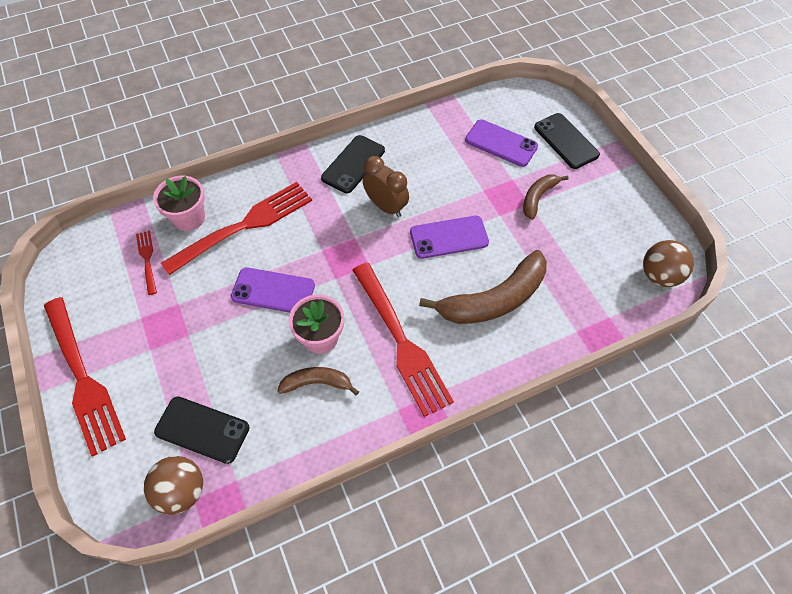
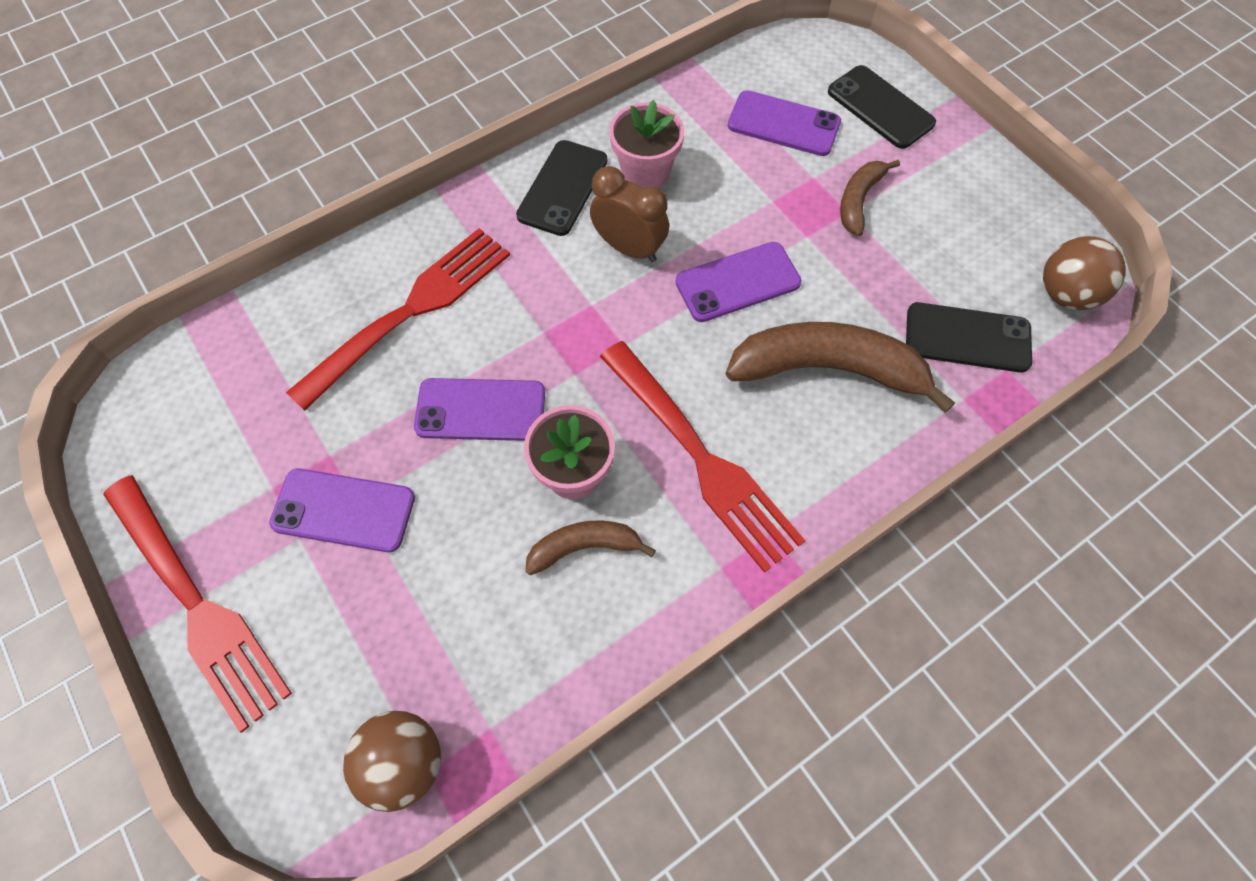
camera: 10 degrees left, 5 degrees up
(147, 260) = (263, 391): red fork -> none
(179, 338) = (343, 510): none -> purple phone
(189, 218) = (317, 312): pink flower pot -> pink flower pot (645, 173)
(202, 429) = (416, 655): black phone -> black phone (967, 338)
(493, 299) = (828, 369): brown banana -> brown banana turned 135 degrees counterclockwise

